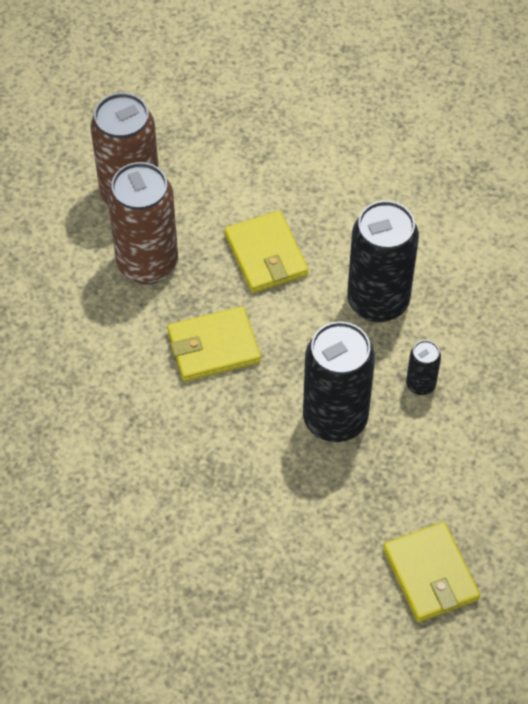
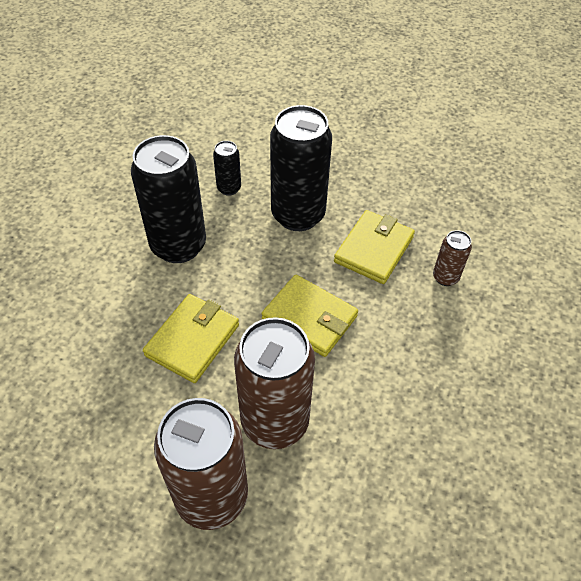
camera: 130 degrees left, 5 degrees down
(157, 483) = (445, 277): none -> brown can
(430, 574) = (353, 121): yellow wallet -> yellow wallet (374, 249)

